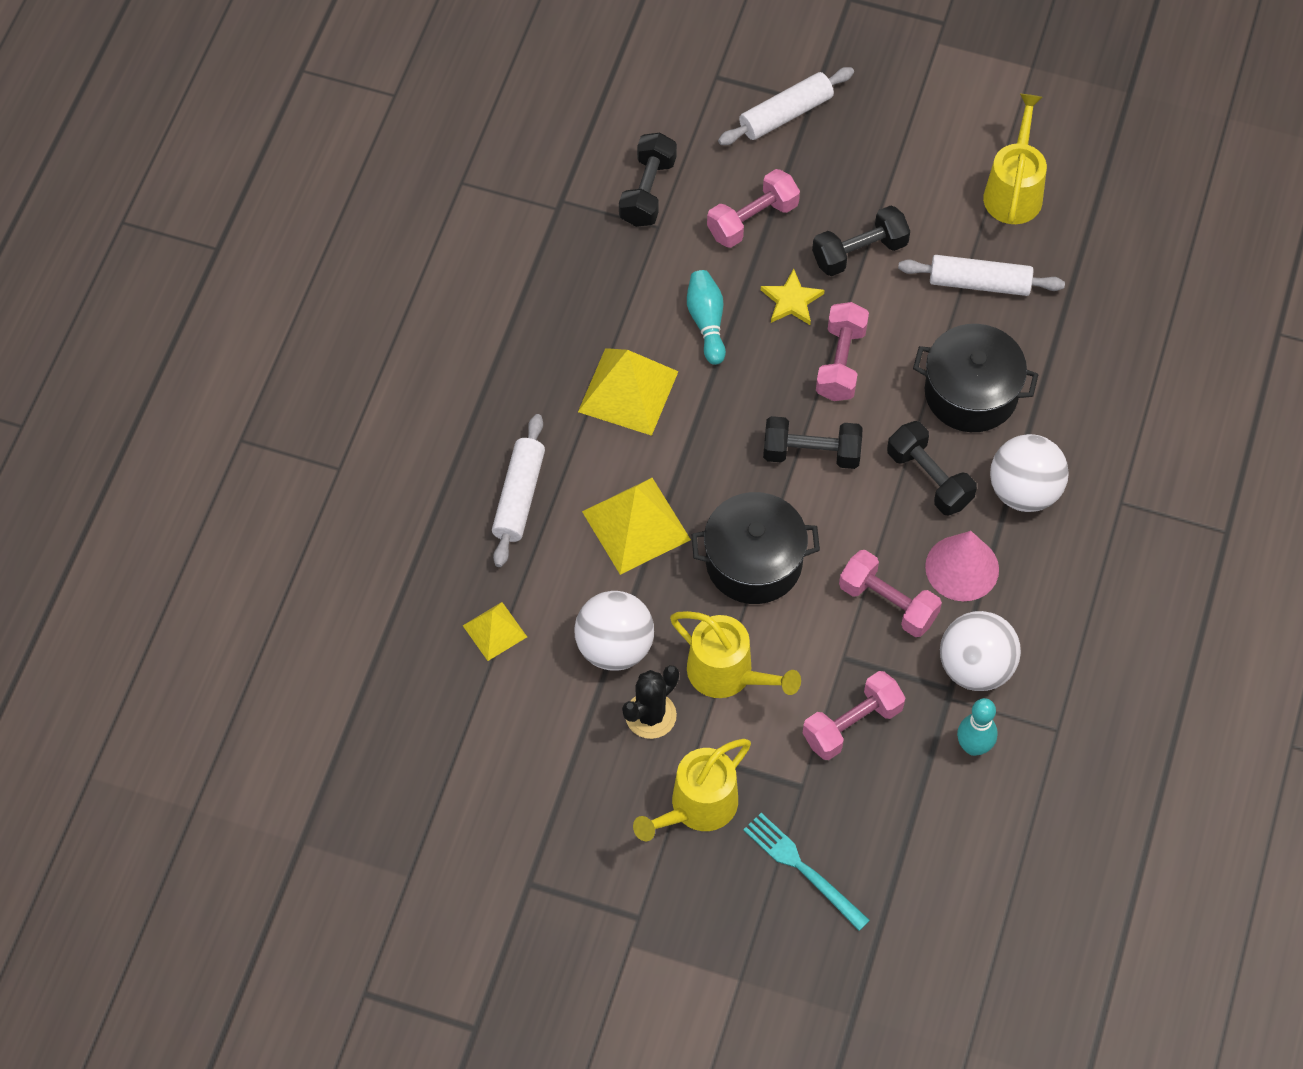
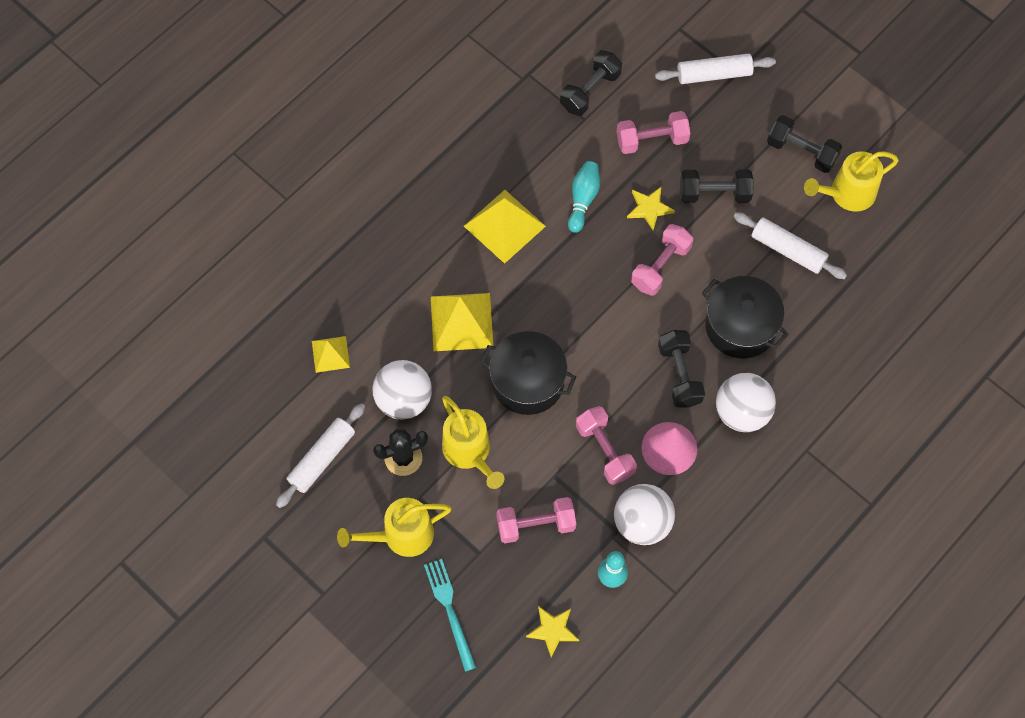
camera: 25 degrees right, 5 degrees up
(519, 496) = (394, 268): white rolling pin -> white rolling pin (322, 458)
(811, 453) = (607, 322): black dumbbell -> black dumbbell (801, 152)
(937, 837) = (553, 630): none -> yellow star
(1014, 191) = (847, 194): yellow watering can -> yellow watering can turned 150 degrees counterclockwise

